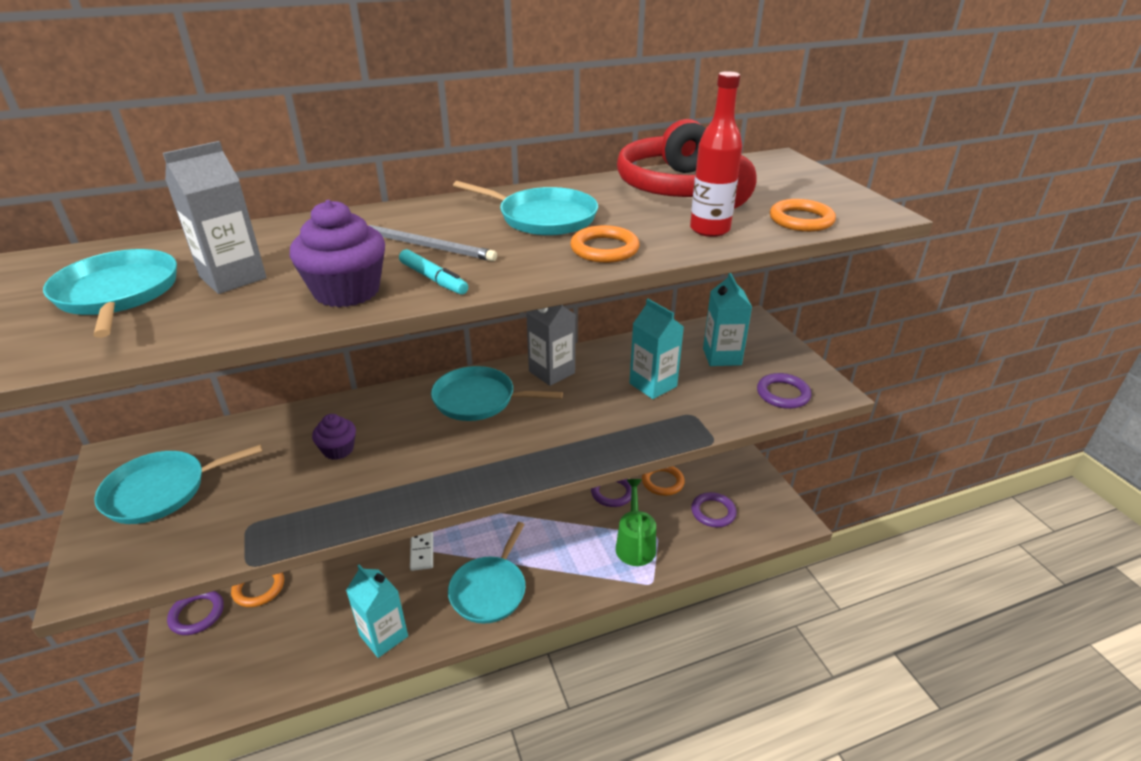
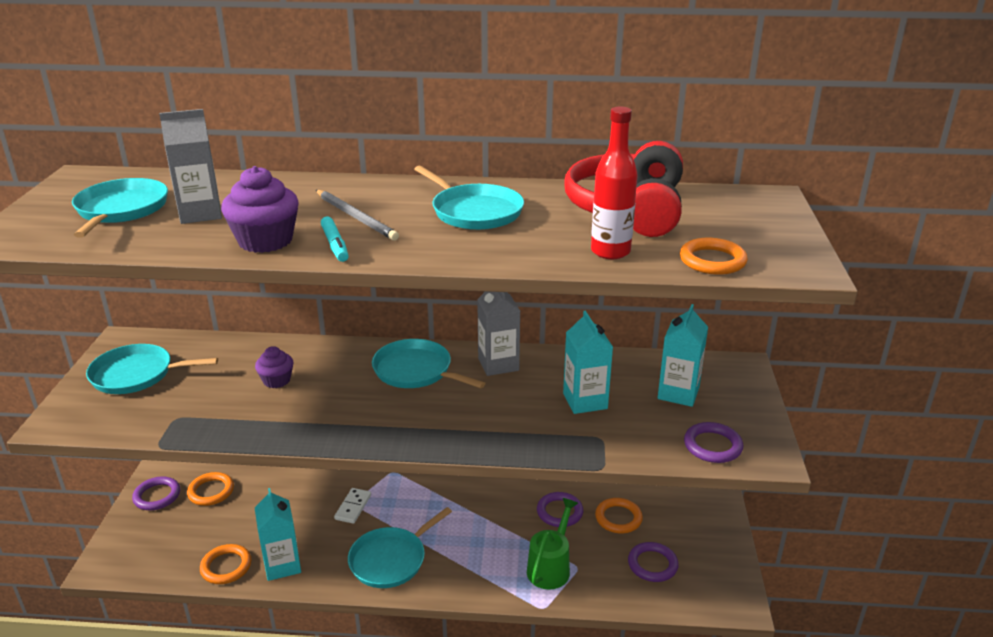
camera: 25 degrees right, 5 degrees down
(604, 249) = (495, 249): orange ring -> orange ring (226, 567)

